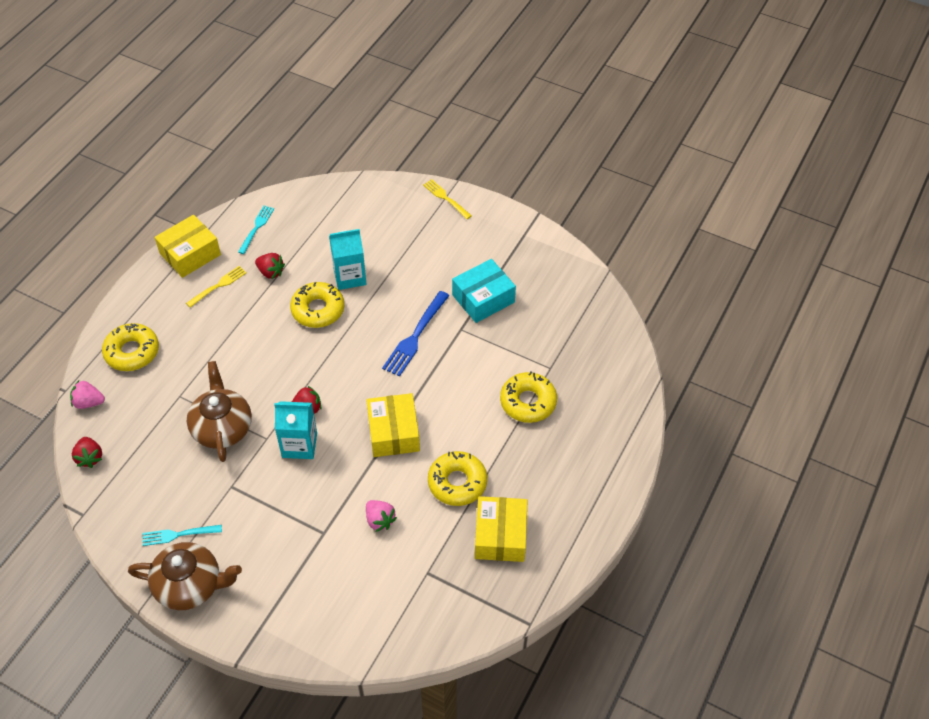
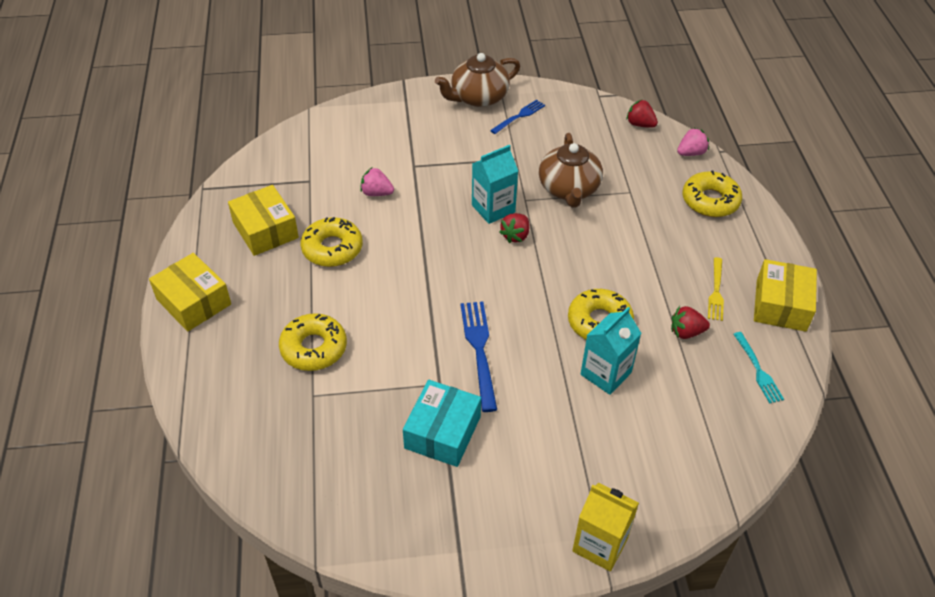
camera: 145 degrees right, 5 degrees down
(178, 534) = (519, 116): turquoise fork -> blue fork
(222, 427) = (569, 189): brown teapot -> brown teapot turned 45 degrees clockwise
(393, 432) = (422, 257): yellow box -> yellow box (194, 302)
(446, 198) = (600, 544): yellow fork -> yellow carton

